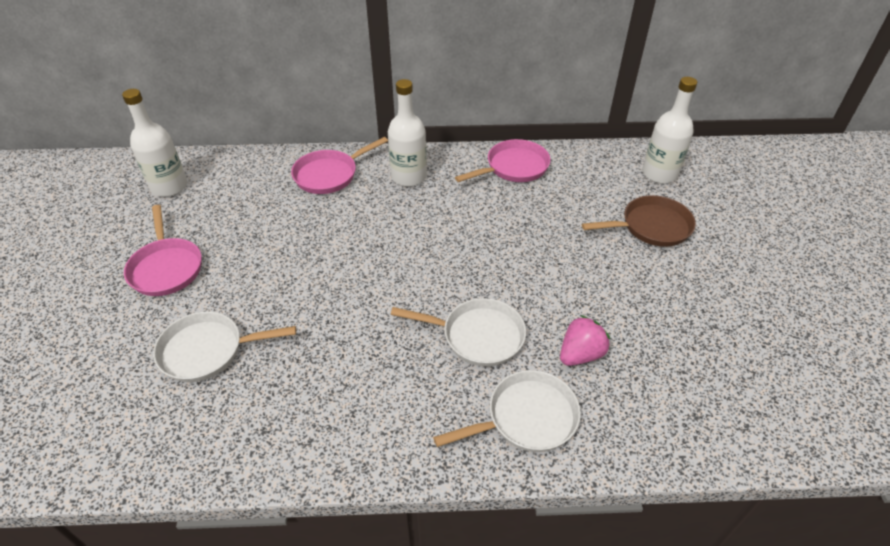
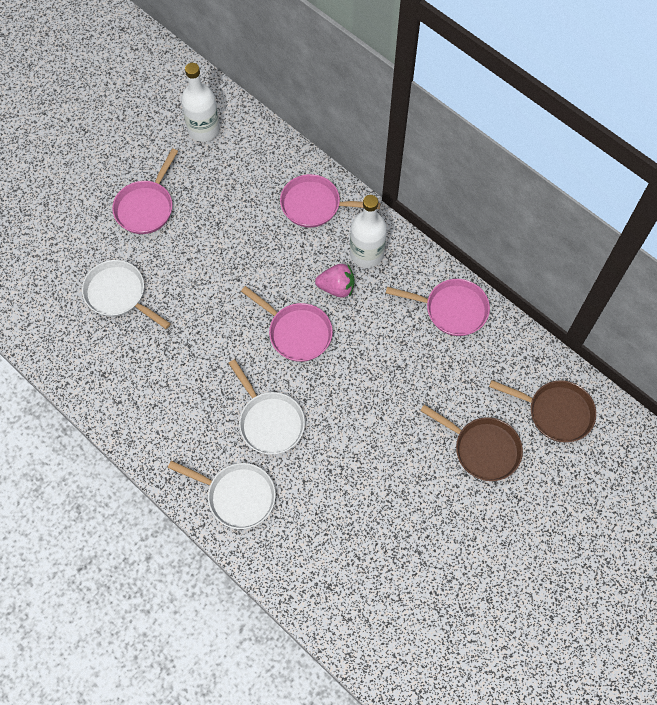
camera: 45 degrees right, 20 degrees up
(418, 258) = (297, 332): none -> pink pan
(580, 354) = (313, 490): pink strawberry -> pink strawberry (336, 287)
(659, 174) = (555, 412): white bottle -> brown pan

